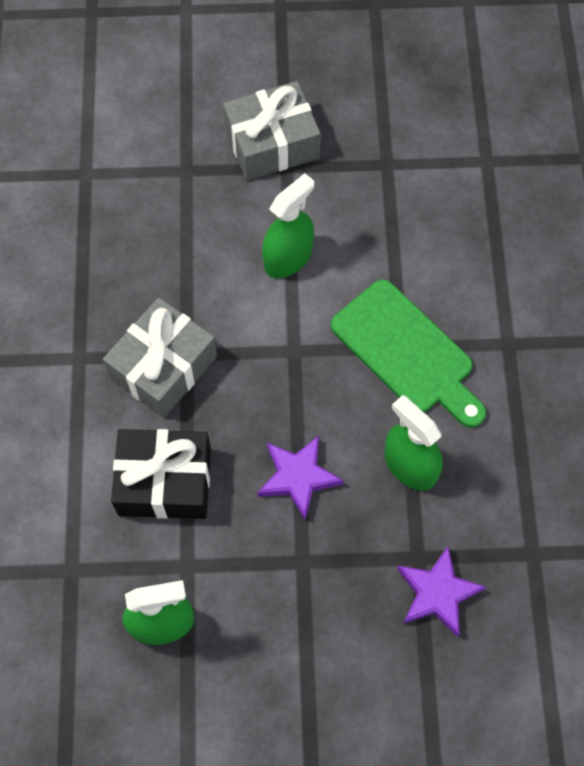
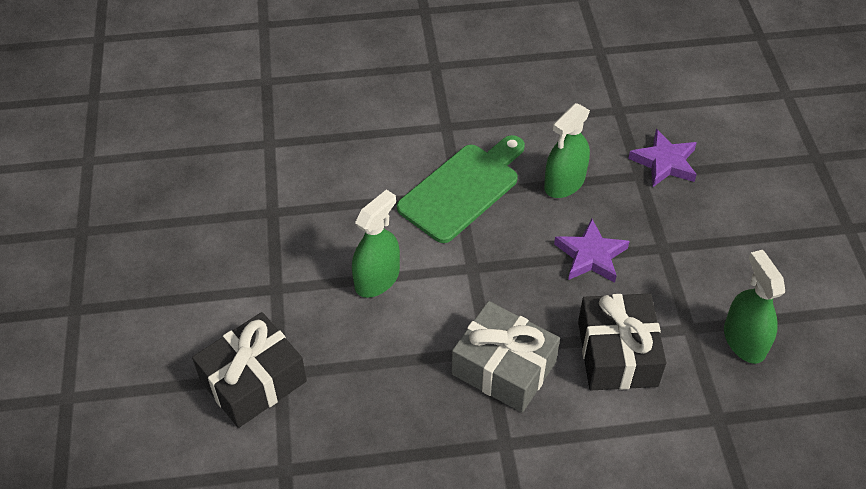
camera: 95 degrees left, 15 degrees down
(181, 148) = (253, 381): none -> black gift
(272, 143) = (248, 302): grey gift -> none
(288, 257) = (377, 279): green spray bottle -> green spray bottle turned 90 degrees clockwise

